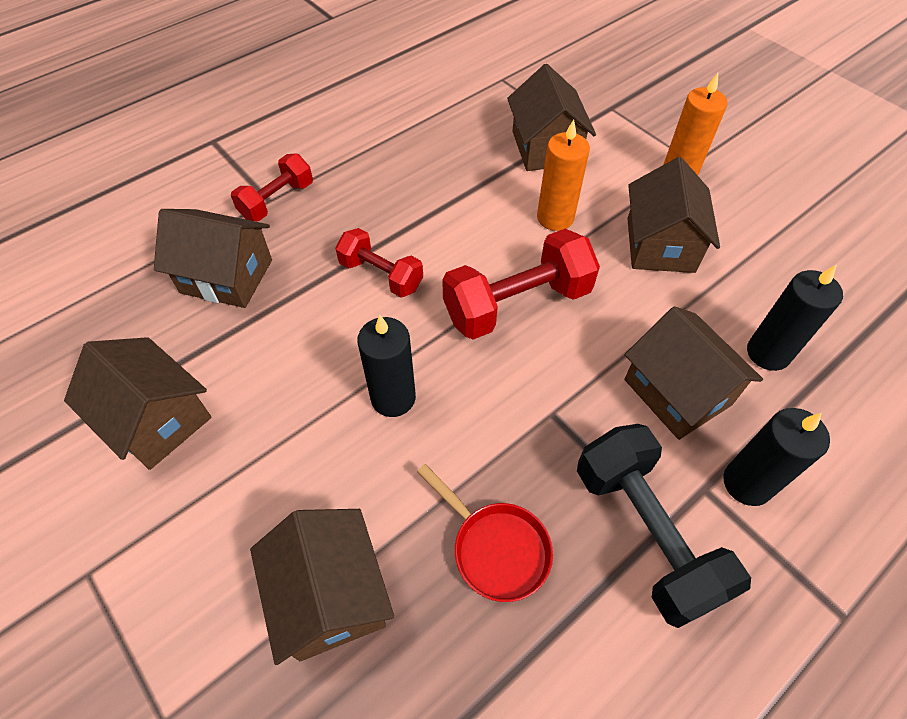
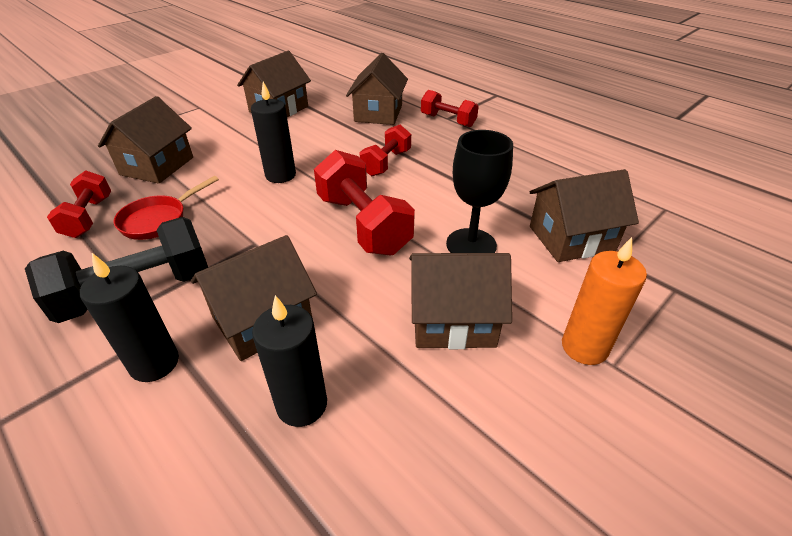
camera: 85 degrees right, 15 degrees down
(330, 596) = (157, 166): brown house -> brown house turned 45 degrees counterclockwise
(482, 666) = (89, 217): none -> red dumbbell
(555, 218) = (471, 245): orange candle -> black goblet

